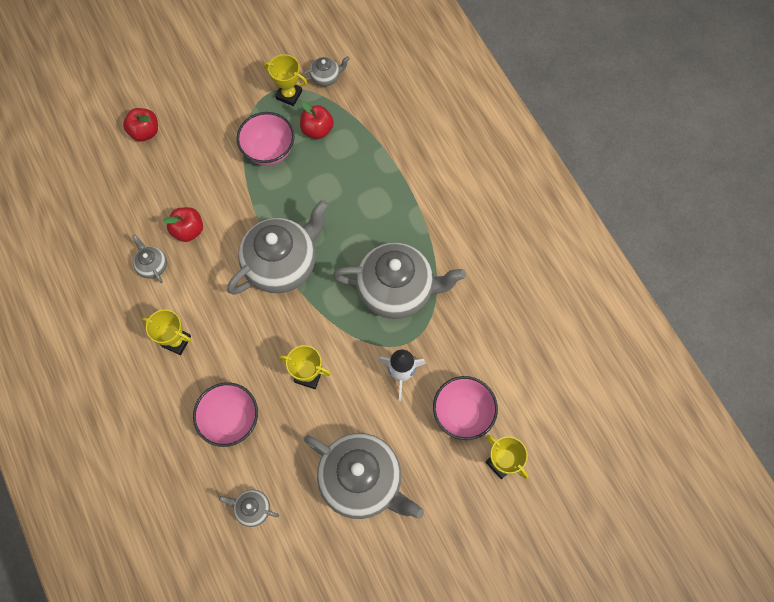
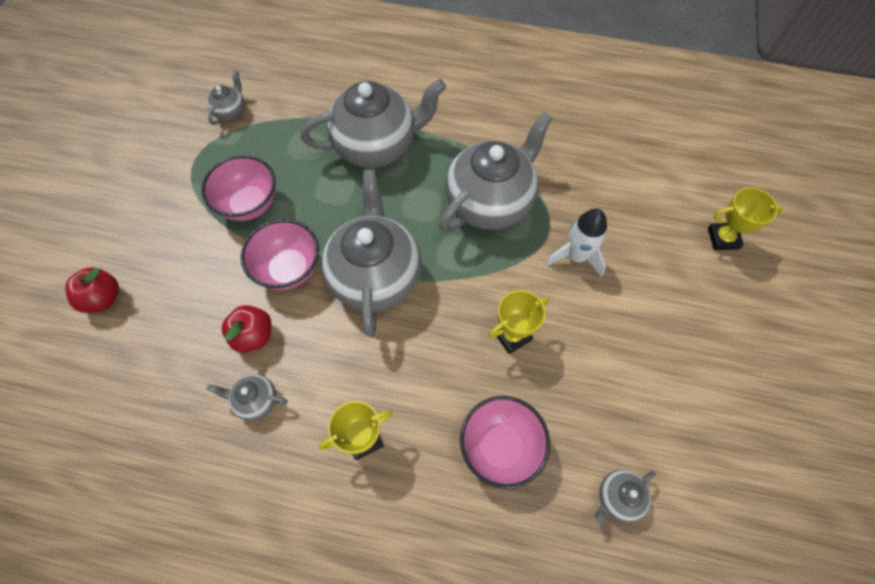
camera: 50 degrees left, 5 degrees down
(289, 95) = (213, 150): yellow trophy -> none
(317, 129) = (272, 153): red apple -> none
(362, 480) = (660, 365): grey teapot -> grey teapot (377, 146)
(462, 413) = (653, 235): pink bowl -> pink bowl (289, 269)

